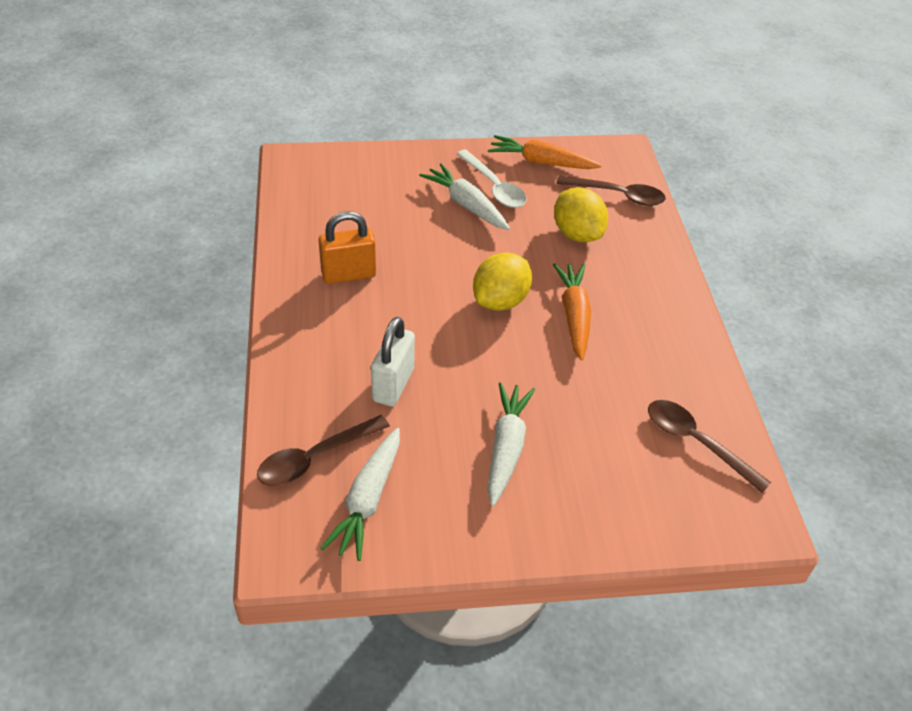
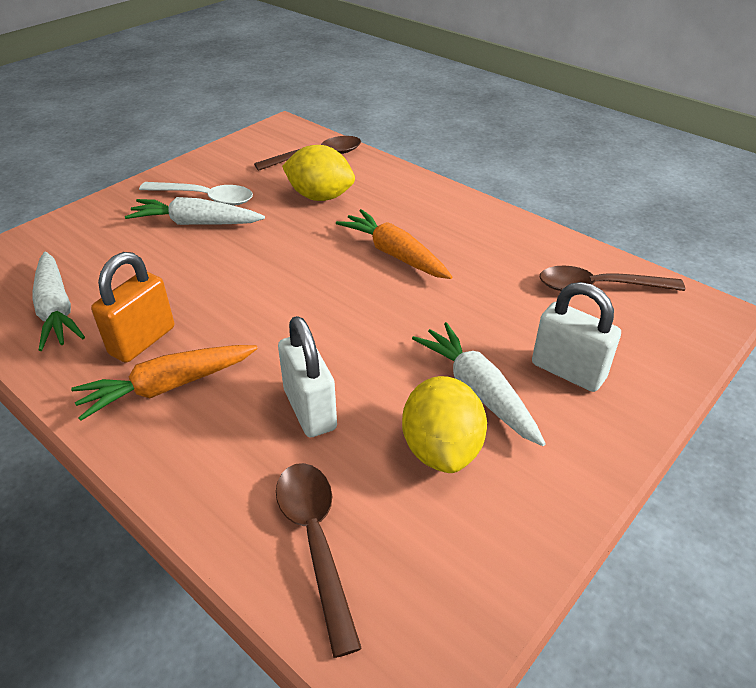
camera: 40 degrees left, 5 degrees down
(315, 458) = (315, 541): brown spoon -> brown spoon turned 150 degrees clockwise
(367, 500) = (421, 539): white carrot -> white carrot (56, 310)
(500, 301) = (320, 278): yellow lemon -> yellow lemon (441, 449)
(541, 162) = (225, 163): orange carrot -> orange carrot (167, 387)
(583, 480) = (568, 371): none -> white padlock

